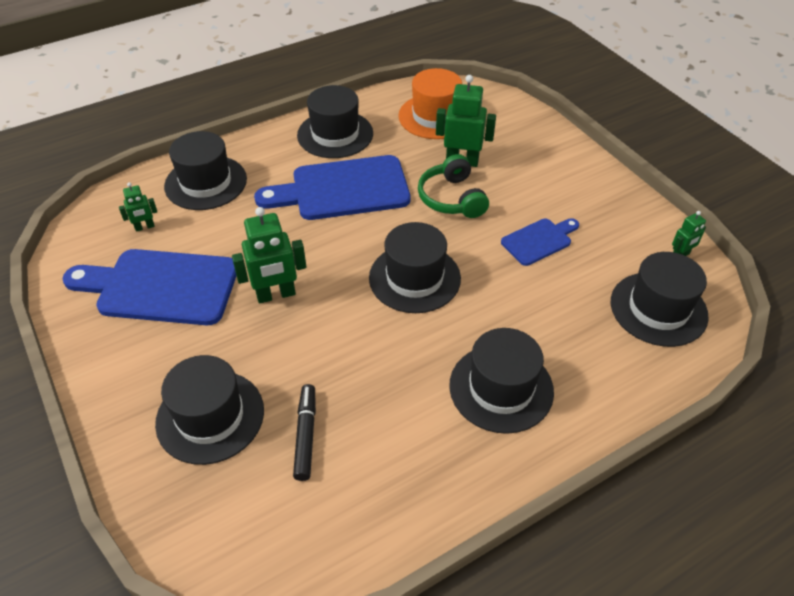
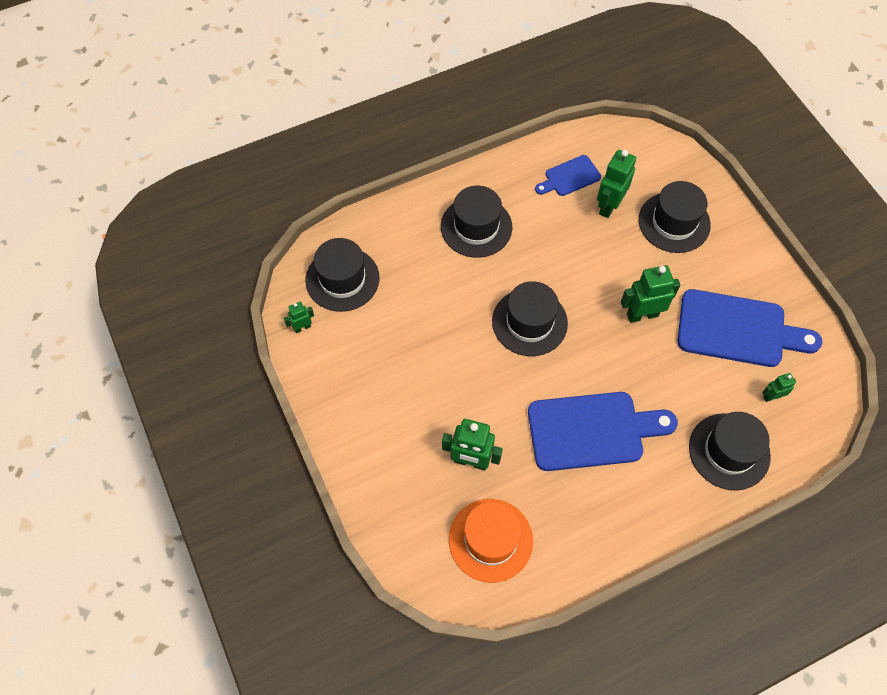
camera: 175 degrees left, 15 degrees up
(306, 435) = (609, 206): black marker -> green robot
(335, 134) = (603, 517): black hat -> none
(452, 198) = (487, 410): green headphones -> none
(539, 240) = (417, 353): blue cutting board -> blue cutting board (569, 177)

